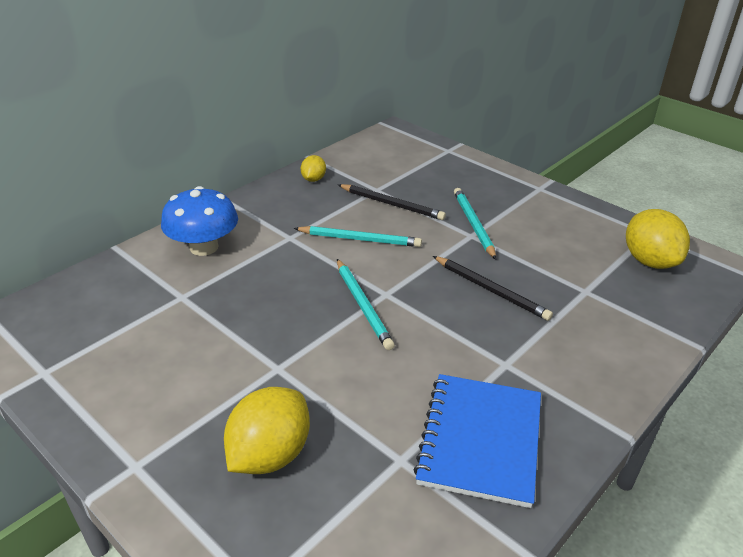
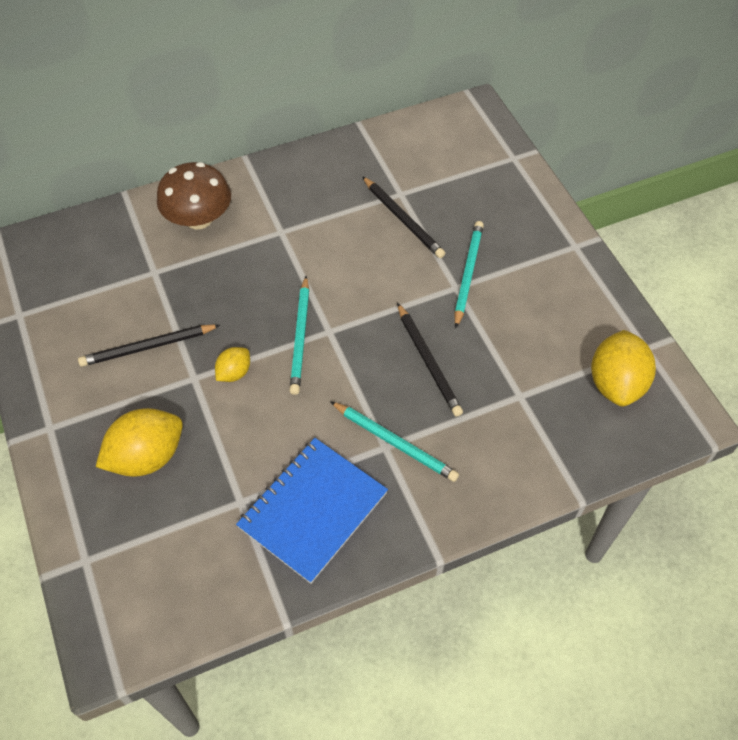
camera: 25 degrees right, 20 degrees up
(204, 247) = (199, 218): blue mushroom -> brown mushroom
(212, 357) = (148, 347): none -> black pencil
(313, 179) = (345, 159): yellow lemon -> yellow lemon (234, 373)
(359, 239) = (344, 256): turquoise pencil -> turquoise pencil (395, 442)

